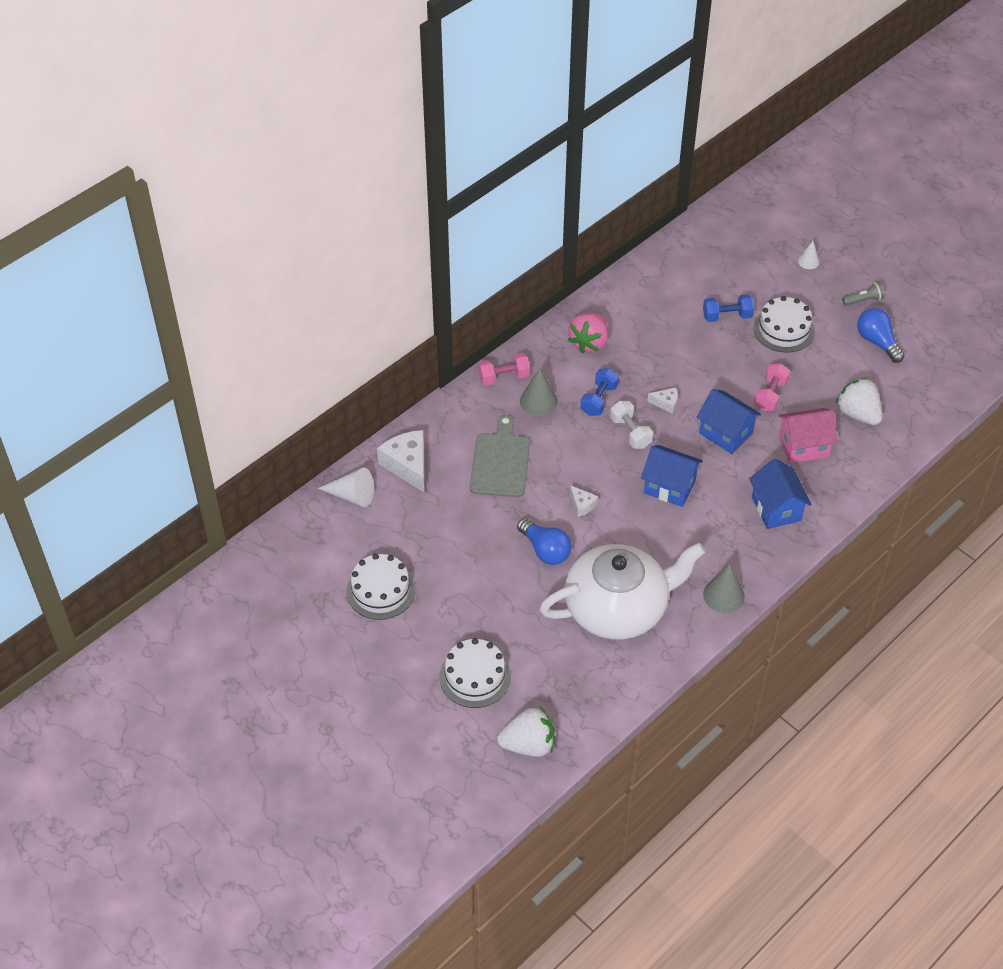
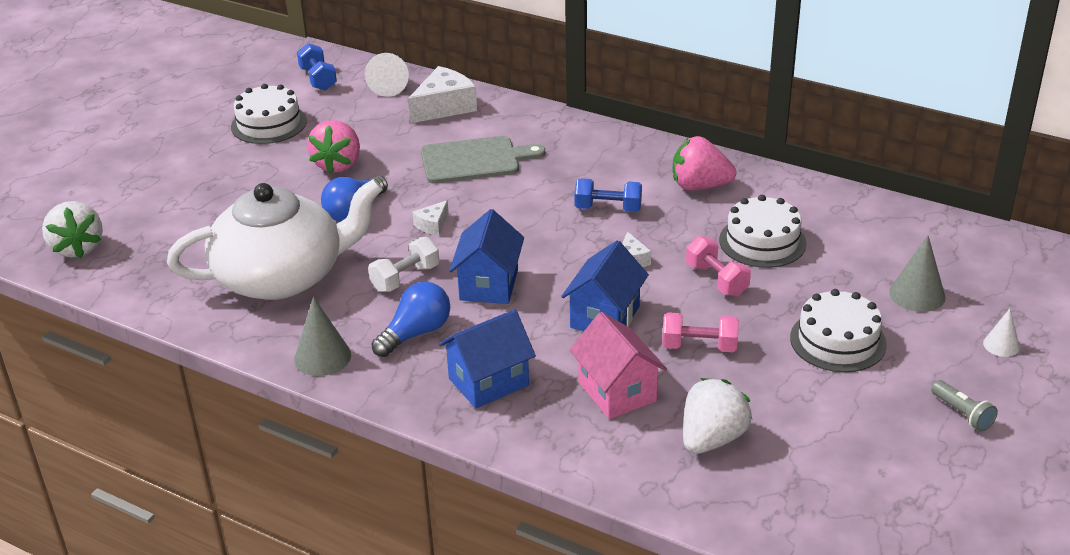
camera: 75 degrees right, 15 degrees down
(470, 550) = (338, 164): none -> pink strawberry
(475, 676) = (165, 198): white cake -> white cake (762, 241)
(504, 377) = (606, 139): pink dumbbell -> pink dumbbell (716, 280)
(538, 401) = (581, 168): grey cone -> grey cone (917, 294)
(617, 608) = (282, 276): white teapot -> white teapot turned 75 degrees counterclockwise
(630, 432) = (566, 240): white dumbbell -> white dumbbell (405, 278)
(727, 316) = (826, 285): blue dumbbell -> blue dumbbell (318, 79)
(877, 342) = (880, 441): blue light bulb -> blue light bulb (416, 333)

